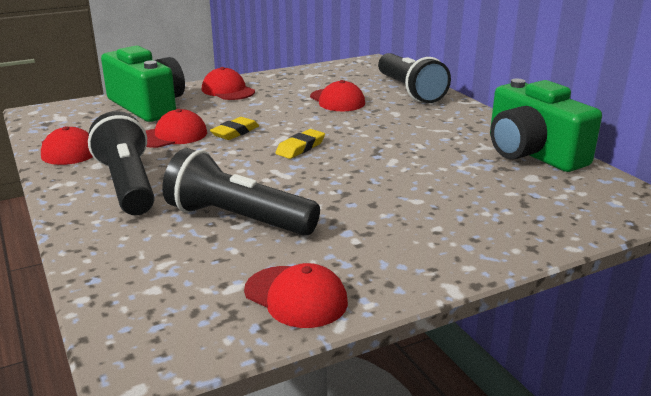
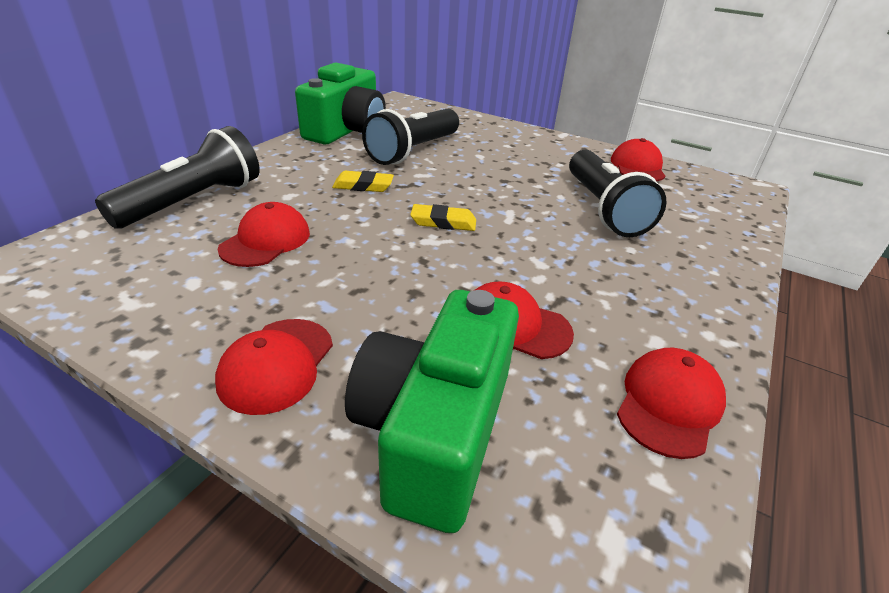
camera: 125 degrees left, 10 degrees up
(127, 184) = (650, 290): black flashlight -> black flashlight (413, 151)
(235, 132) = (448, 278): yellow eraser -> yellow eraser (363, 186)

